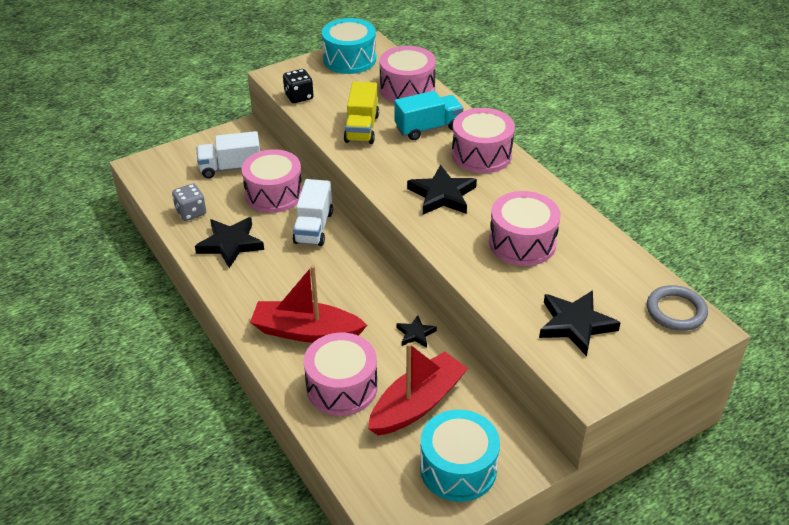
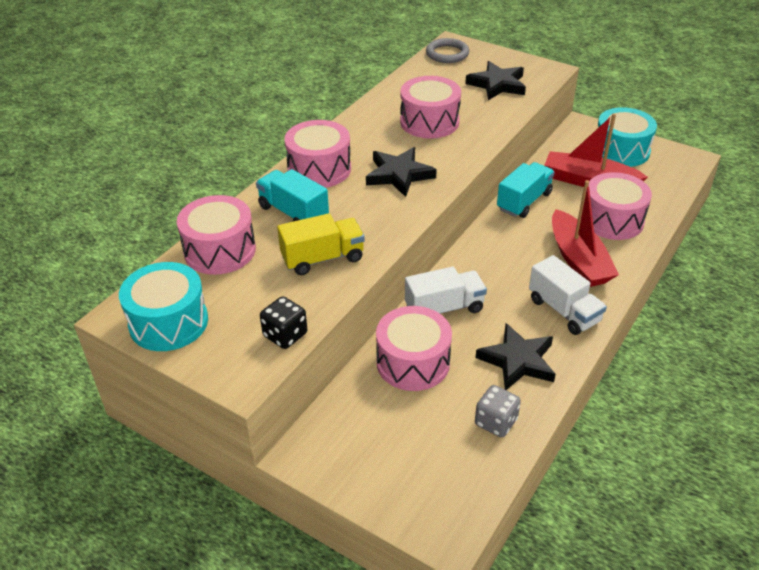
camera: 115 degrees left, 0 degrees up
(231, 168) = (390, 426): white truck -> white truck (563, 311)
(415, 334) = (524, 201): black star -> turquoise truck

